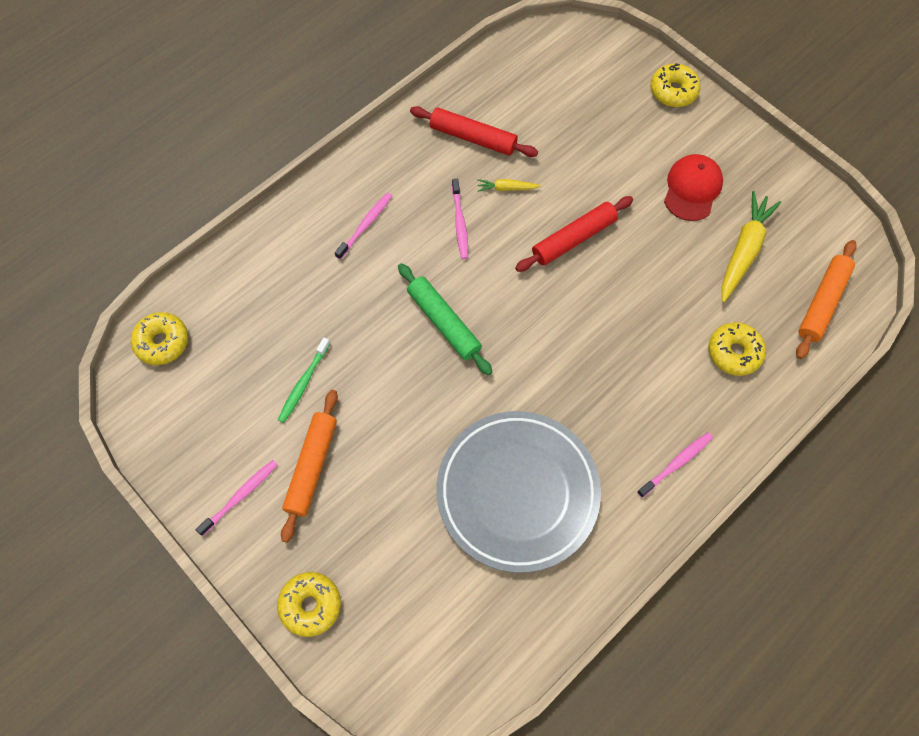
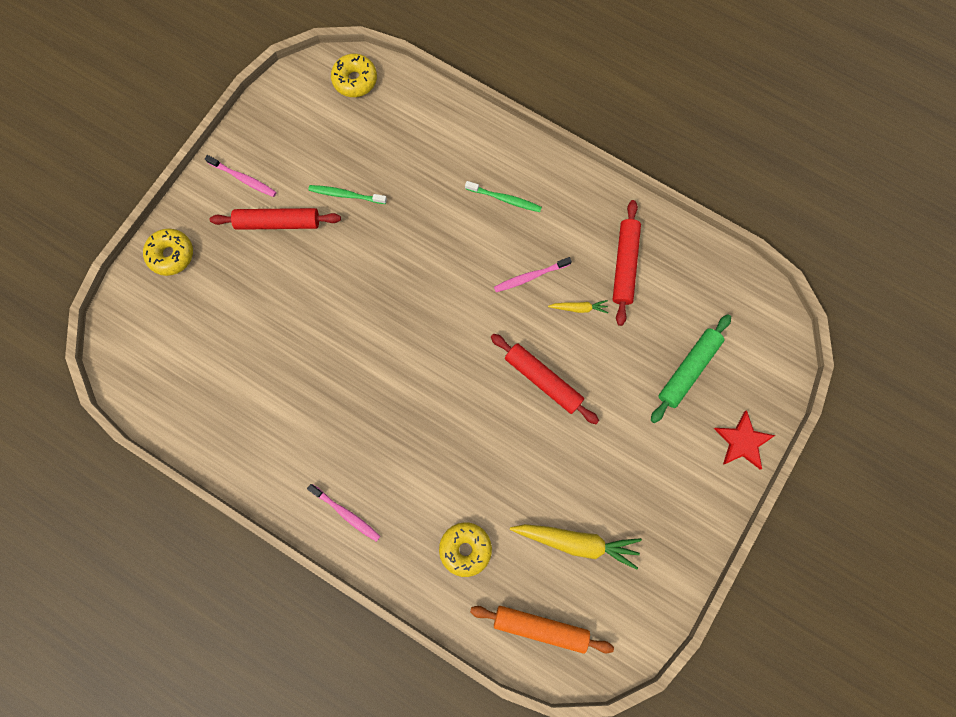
camera: 75 degrees right, 10 degrees up
(312, 467) = (278, 223): orange rolling pin -> red rolling pin
(366, 225) = (505, 199): pink toothbrush -> green toothbrush
(444, 322) = (428, 289): green rolling pin -> green rolling pin (688, 369)
(506, 188) = (579, 308): yellow carrot -> yellow carrot turned 105 degrees clockwise
(517, 492) = (292, 386): grey plate -> none
(673, 91) = (742, 441): yellow donut -> red star
(692, 189) = (631, 480): red cap -> none

